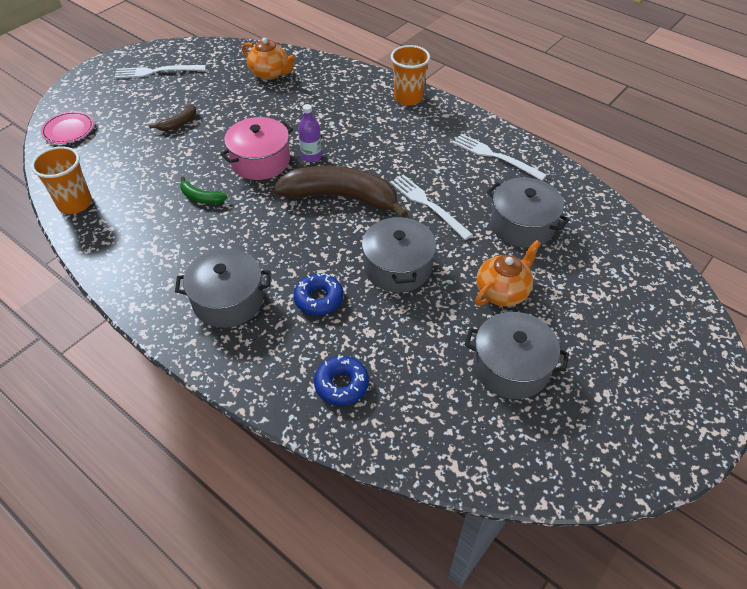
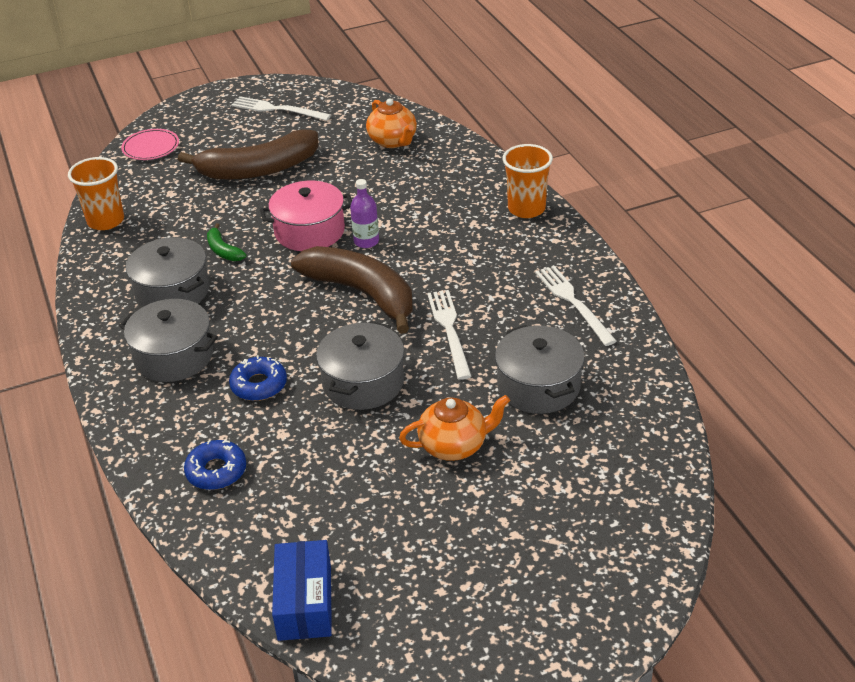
camera: 30 degrees right, 10 degrees down
(178, 123) = (258, 170): brown banana -> brown banana, size x2.33
(498, 464) = (304, 602): none -> blue box
(511, 367) = (397, 521): grey pot -> grey pot (172, 291)

